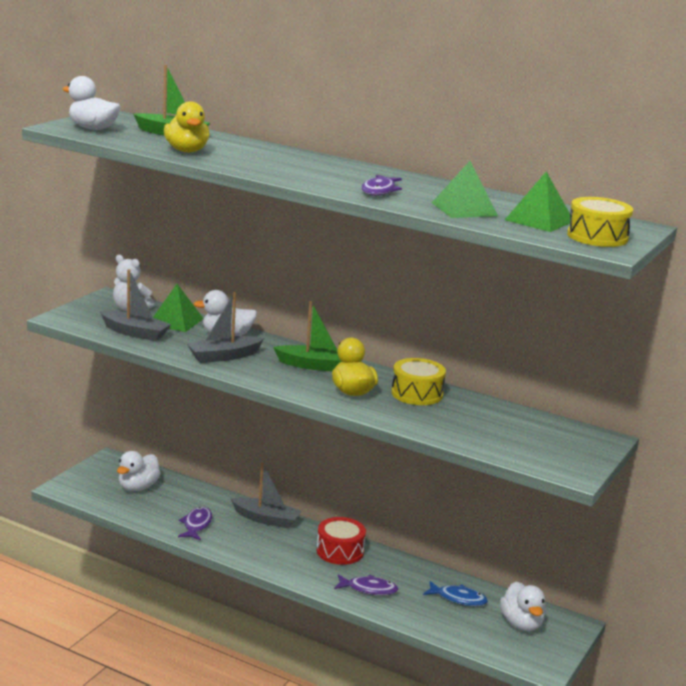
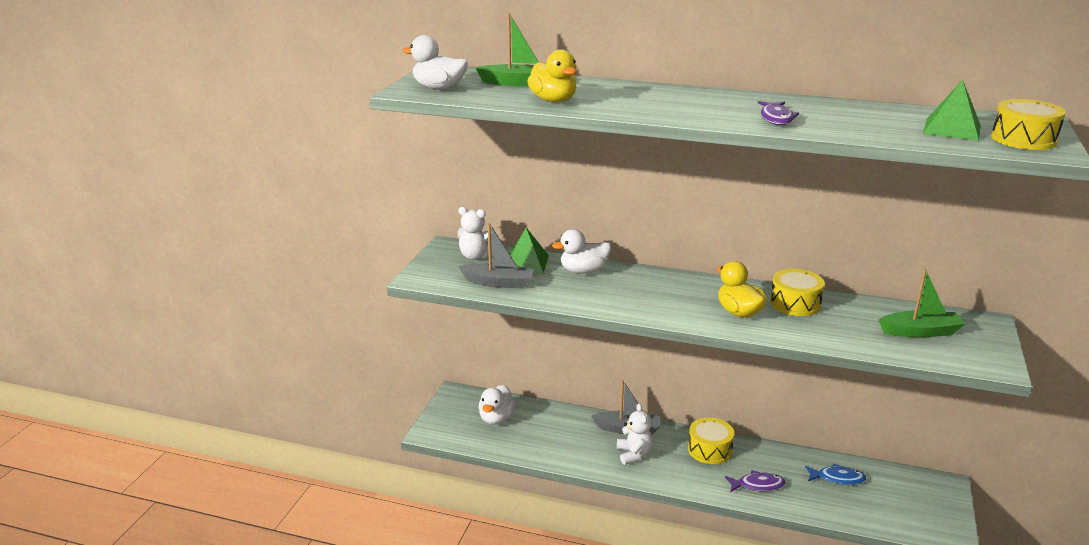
camera: 10 degrees left, 5 degrees up
(196, 525) = (570, 448): purple fish -> none
(224, 356) = (597, 294): grey boat -> none
(258, 541) = (634, 454): none -> white teddy bear
(315, 366) = (684, 289): green boat -> green boat (920, 332)
(340, 551) = (709, 450): red drum -> yellow drum
(464, 209) = (874, 127): green pyramid -> none
(521, 623) = (904, 493): white duck -> none

